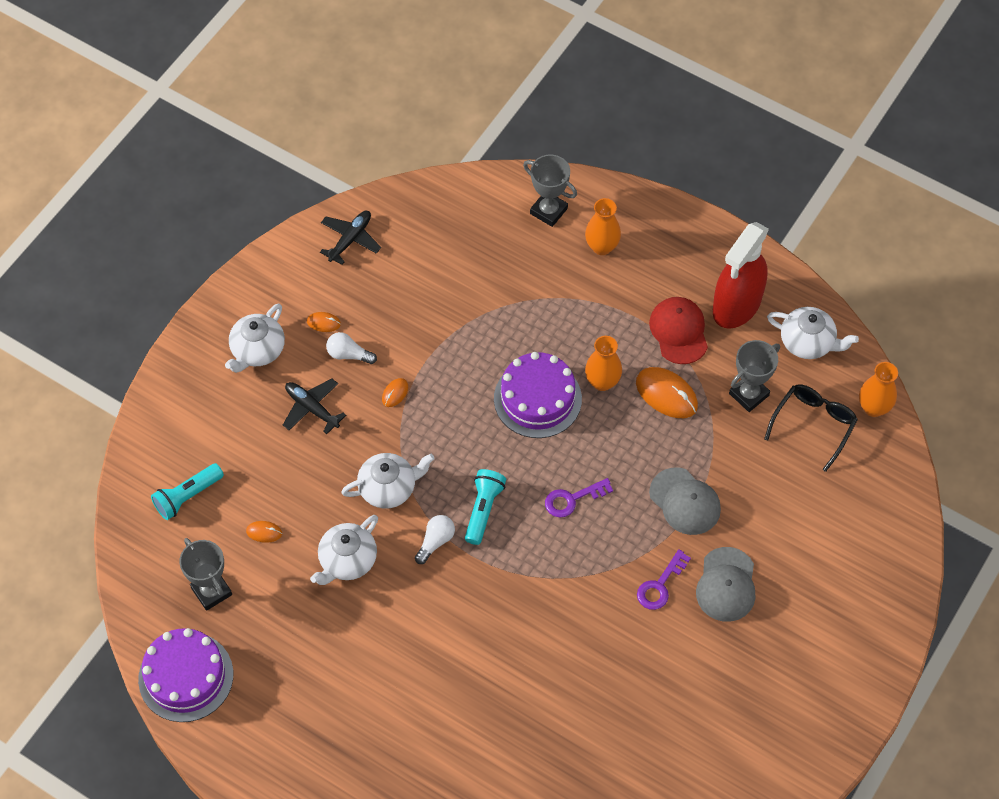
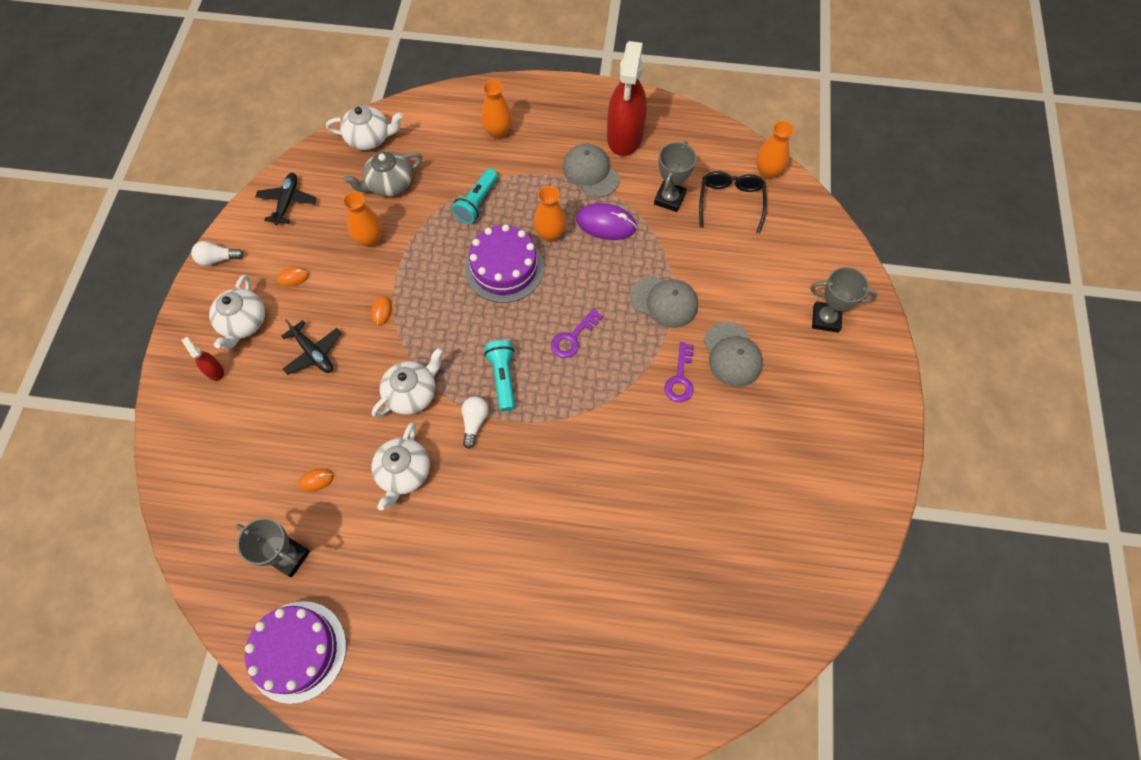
camera: 25 degrees left, 5 degrees up
(187, 496) = (230, 478): turquoise flashlight -> turquoise flashlight (477, 203)
(212, 387) = (214, 370): none -> red spray bottle
(312, 408) = (314, 353): black plane -> black plane turned 150 degrees counterclockwise
(348, 354) = (327, 295): white light bulb -> white light bulb (218, 259)
(416, 313) = (370, 239): none -> orange vase
(461, 261) = (389, 184): none -> grey teapot
(548, 211) = (443, 121): grey trophy -> grey trophy (825, 319)
(666, 394) = (606, 224): orange mouse -> purple mouse
(679, 331) = (591, 172): red cap -> grey cap
(808, 342) = (692, 143): white teapot -> white teapot (369, 138)

